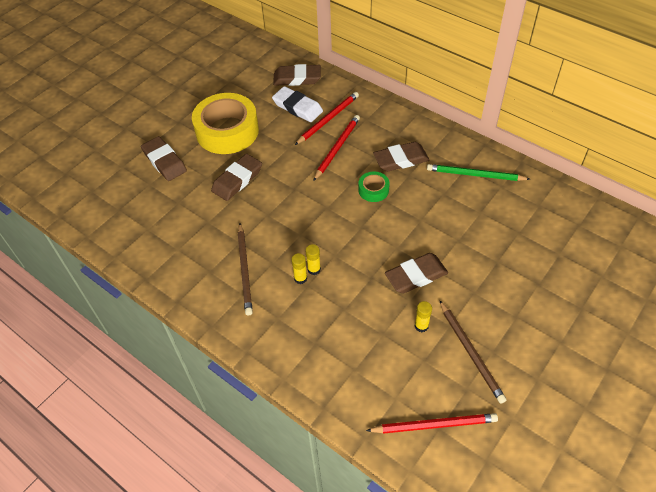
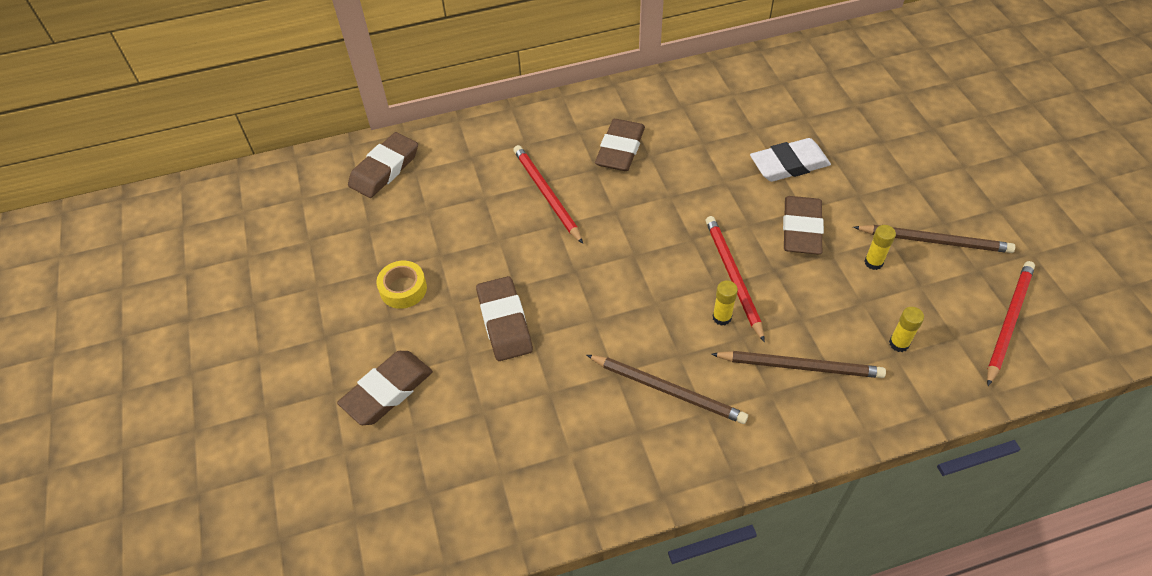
camera: 55 degrees left, 0 degrees up
(164, 161) = (387, 391): brown eraser -> brown eraser turned 45 degrees counterclockwise
(227, 131) = (403, 289): yellow tape -> yellow tape, size x0.45
(297, 107) = (437, 195): white eraser -> white eraser (789, 164)
(300, 278) = (725, 338): yellow glue stick -> yellow glue stick (899, 343)
(307, 324) = (800, 366): none -> brown pencil
(328, 119) = (489, 177): red pencil -> red pencil (733, 277)
(373, 190) = (645, 197): green tape -> none
(475, 175) = (698, 104): green pencil -> none

